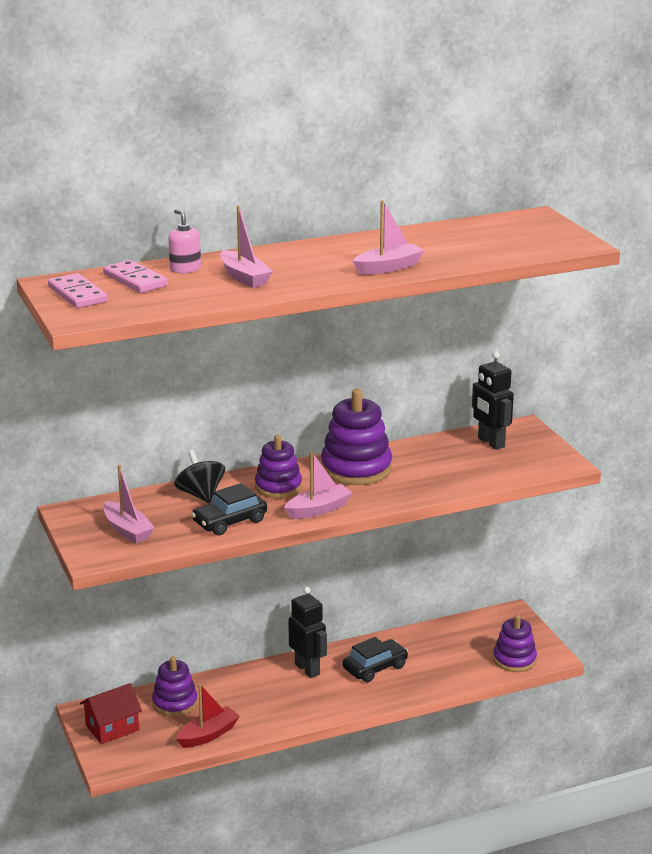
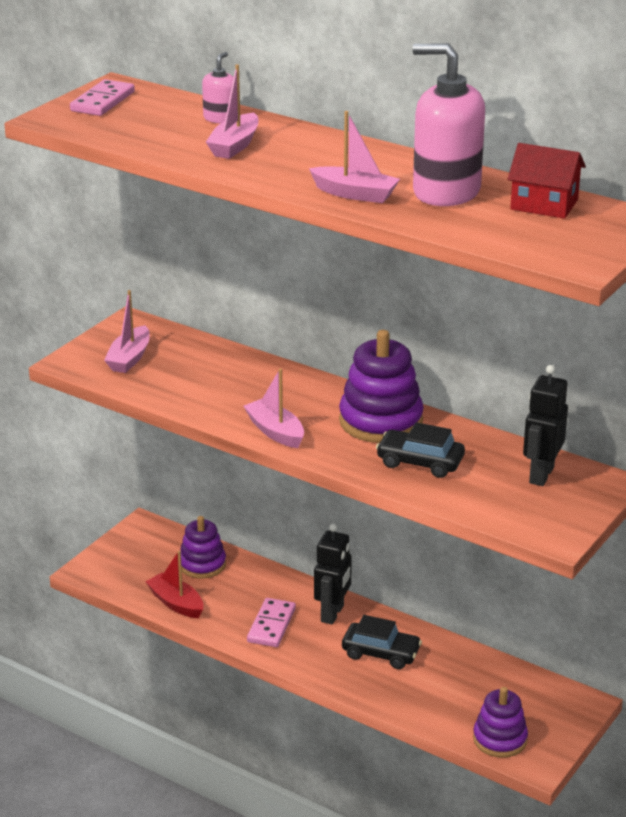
camera: 55 degrees right, 5 degrees up
(112, 728) = (135, 549): red house -> red house (544, 204)
(135, 280) = (165, 110): pink domino -> pink domino (271, 625)
(200, 495) = (231, 365): black spinning top -> none
(208, 735) = (176, 603): red boat -> red boat turned 150 degrees counterclockwise
(230, 521) = (200, 398): black car -> black car (420, 462)
(278, 487) = (293, 396): purple stacking toy -> none
(318, 510) = (275, 432): pink boat -> pink boat turned 150 degrees counterclockwise
(424, 245) = (446, 192): none -> pink soap dispenser

